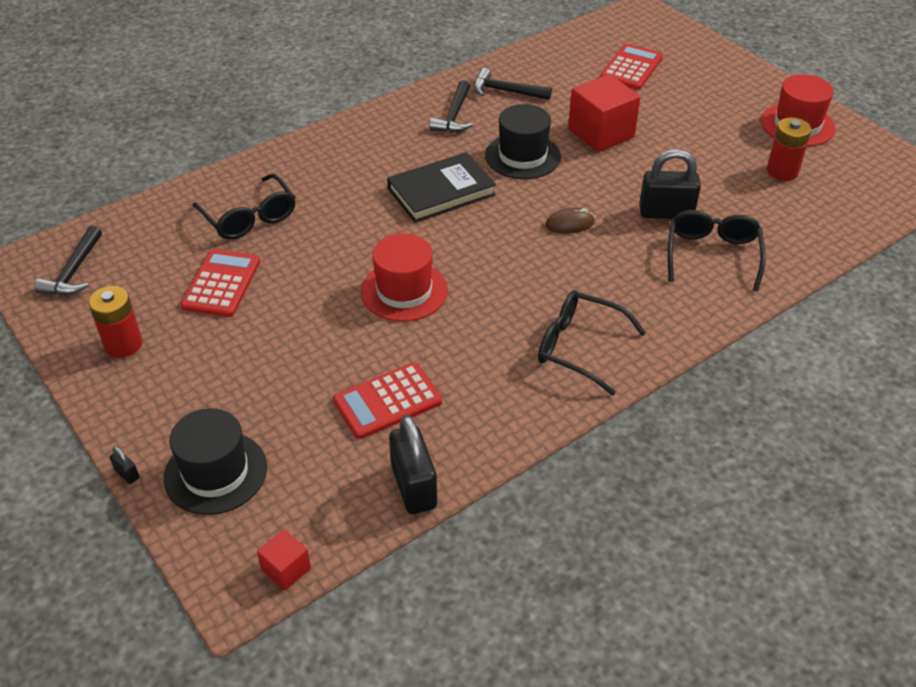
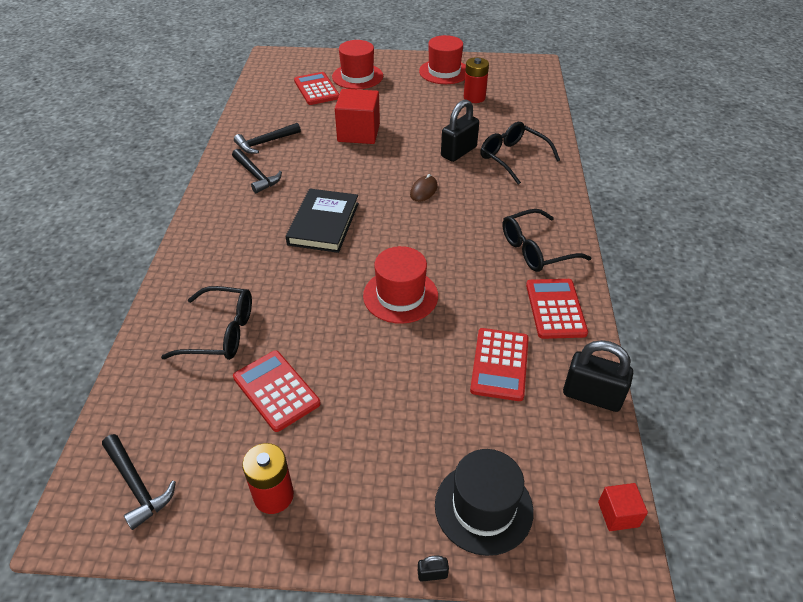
camera: 50 degrees left, 0 degrees up
(506, 404) = (555, 309): none -> red calculator
(522, 156) = (337, 172): black hat -> none
(693, 77) = (357, 76): none -> red hat

